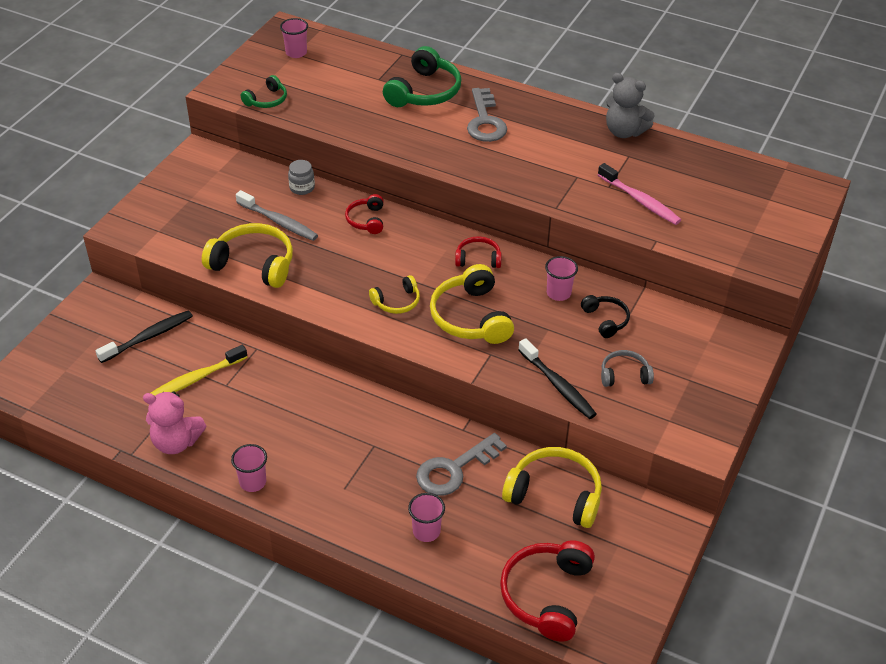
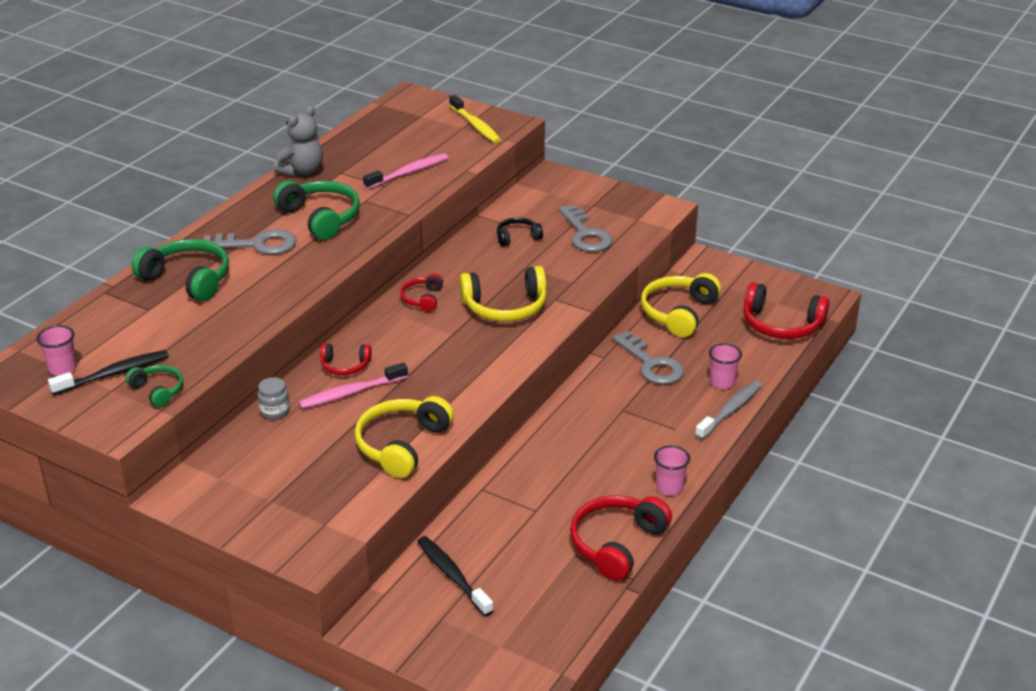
camera: 85 degrees left, 10 degrees down
(176, 442) = (616, 544): pink teddy bear -> red headphones
(196, 379) = (524, 533): yellow toothbrush -> yellow toothbrush (475, 125)
(279, 222) = (332, 428): grey toothbrush -> grey toothbrush (730, 410)
(327, 227) = (351, 393): none -> pink toothbrush
(397, 302) = (478, 349): yellow headphones -> none
(538, 152) = (321, 218): none -> green headphones
(558, 293) = (479, 258): pink cup -> none
(558, 385) = (596, 267): black toothbrush -> black toothbrush (114, 374)
(624, 375) = (585, 234): grey headphones -> grey key

